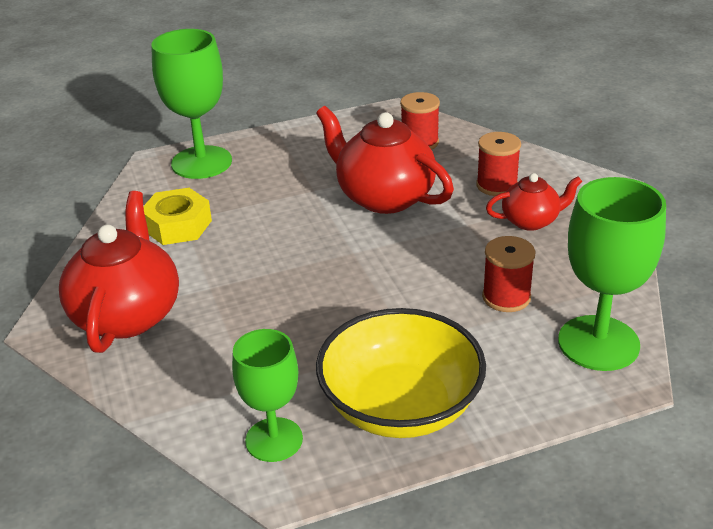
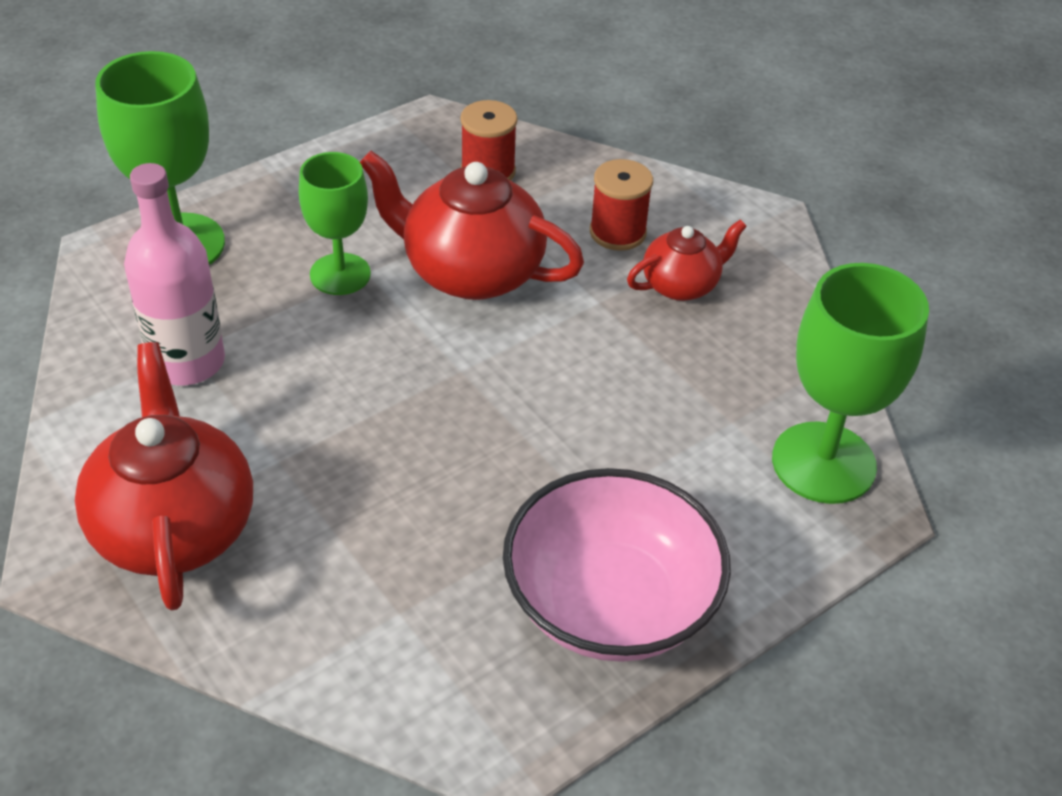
camera: 20 degrees left, 10 degrees up
(178, 225) = (187, 362): yellow nut -> pink bottle
(274, 440) = (463, 687): green goblet -> green goblet (340, 274)
(401, 406) = (610, 603): yellow bowl -> pink bowl
(506, 297) = (688, 412): red spool -> none

